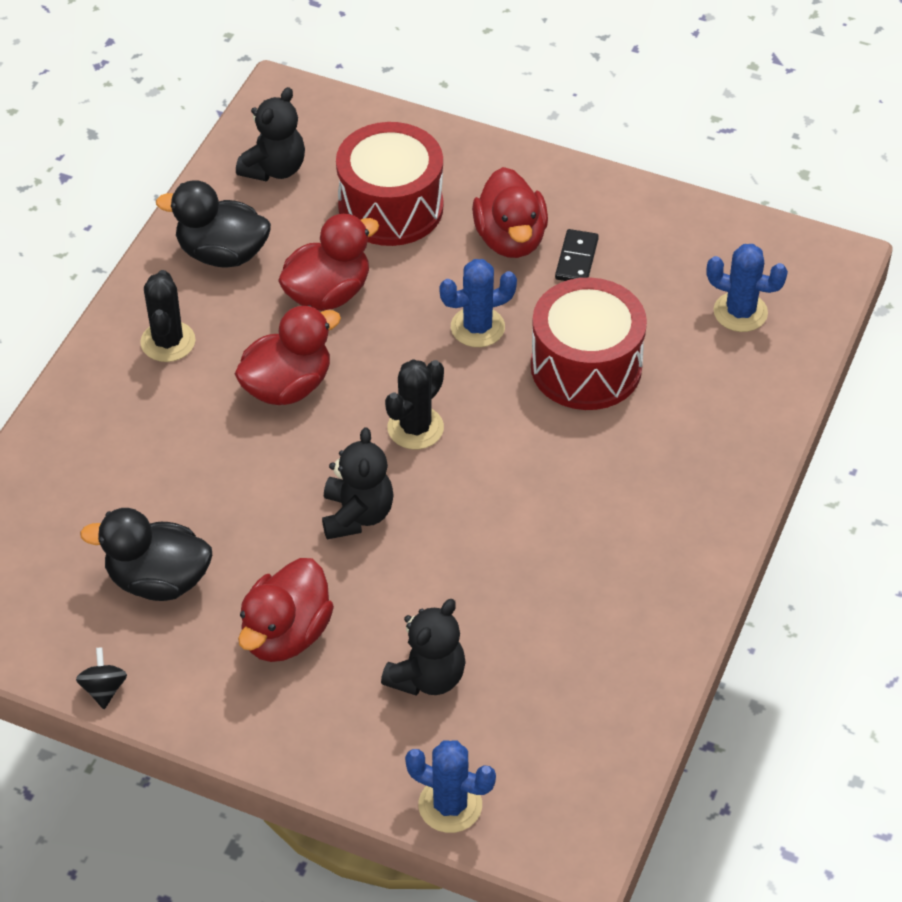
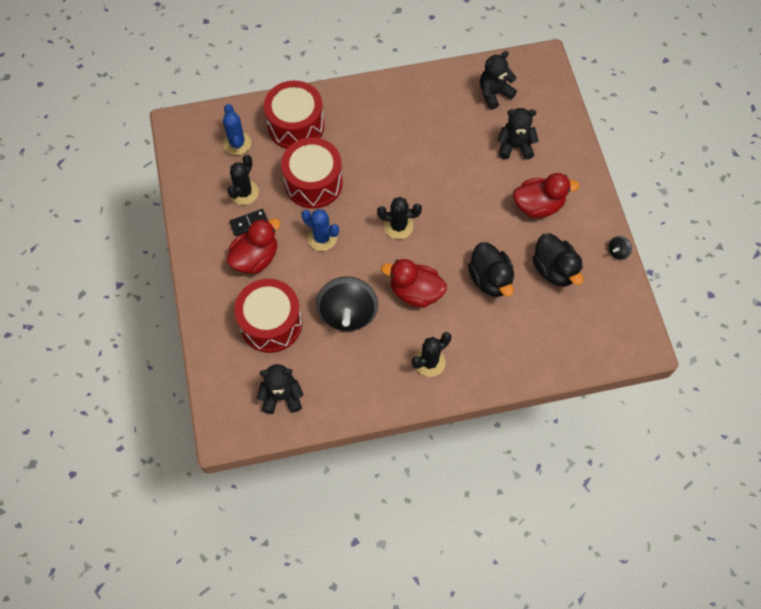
camera: 125 degrees left, 15 degrees up
(222, 254) = (357, 379): black duck -> black duck (490, 279)
(328, 293) = (347, 313): red duck -> black spinning top
(357, 515) = (461, 218): black teddy bear -> black teddy bear (494, 93)
(450, 805) = (560, 107): blue cactus -> none
(638, 278) = (244, 192): none -> black cactus
(717, 400) = (296, 126): none -> red drum

